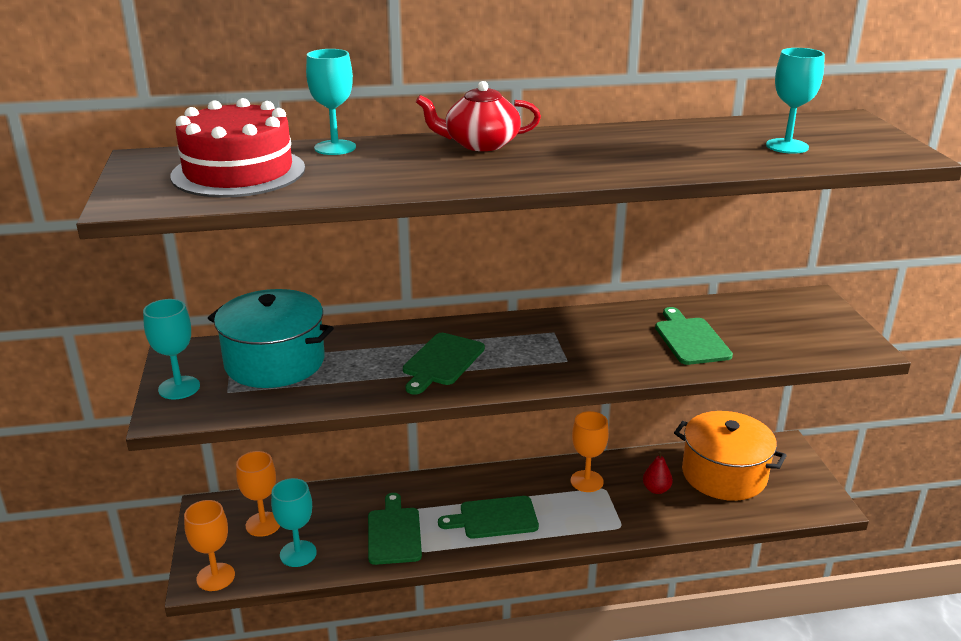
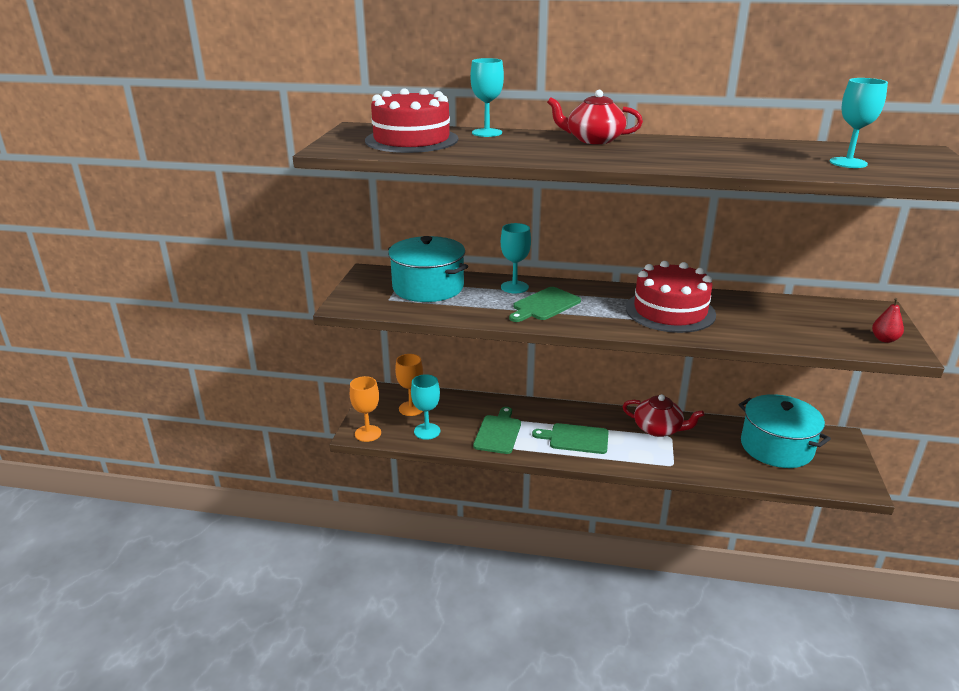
camera: 20 degrees right, 0 degrees up
(179, 388) = (359, 292): turquoise goblet -> turquoise goblet (514, 287)
(586, 481) = (658, 429): orange goblet -> red teapot
(596, 342) = (670, 311): none -> red cake
(656, 489) = (713, 446): red pear -> red pear (884, 339)
(690, 339) = (750, 321): green cutting board -> none
(724, 474) = (776, 447): orange pot -> turquoise pot

